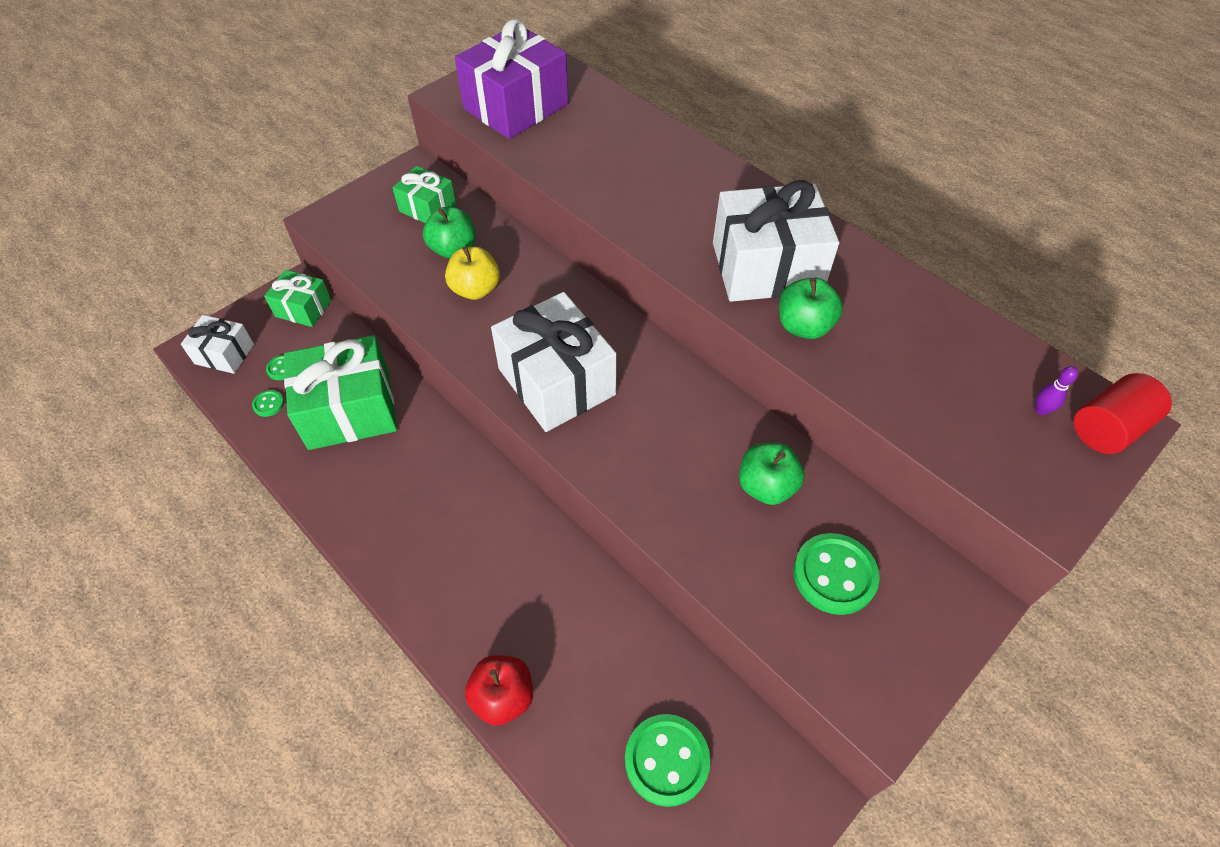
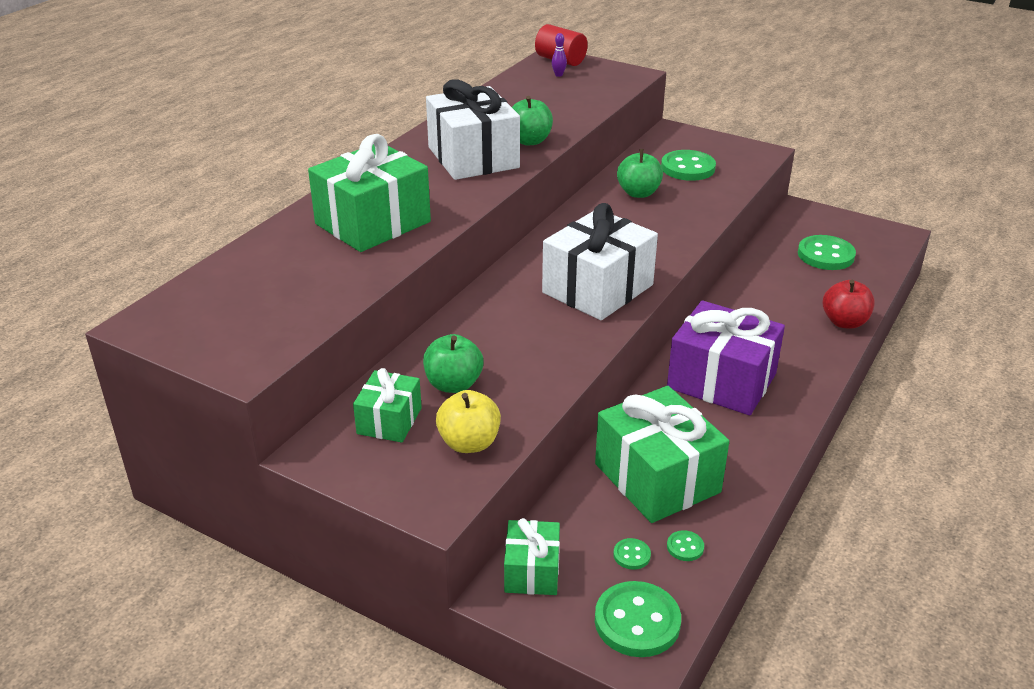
camera: 105 degrees left, 20 degrees down
(224, 354) = (637, 621): white gift -> green button
(475, 289) = (508, 356): yellow apple -> yellow apple (469, 443)
(516, 107) = (266, 311): purple gift -> purple gift (721, 381)
(637, 175) = (373, 223): none -> green gift

